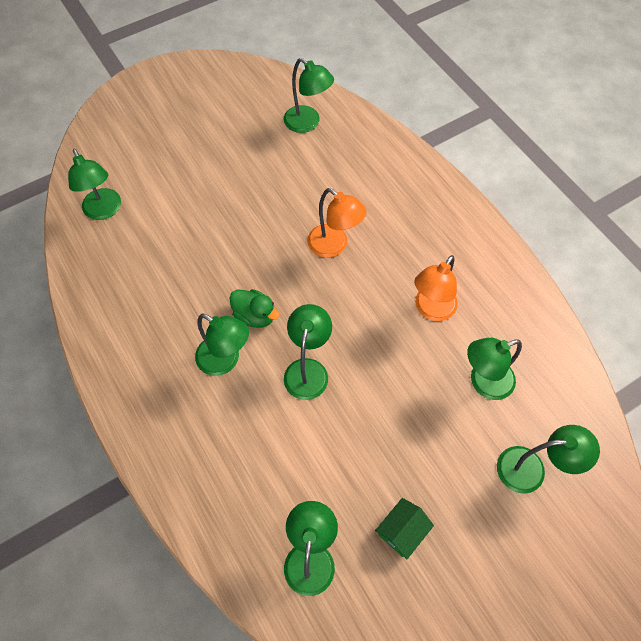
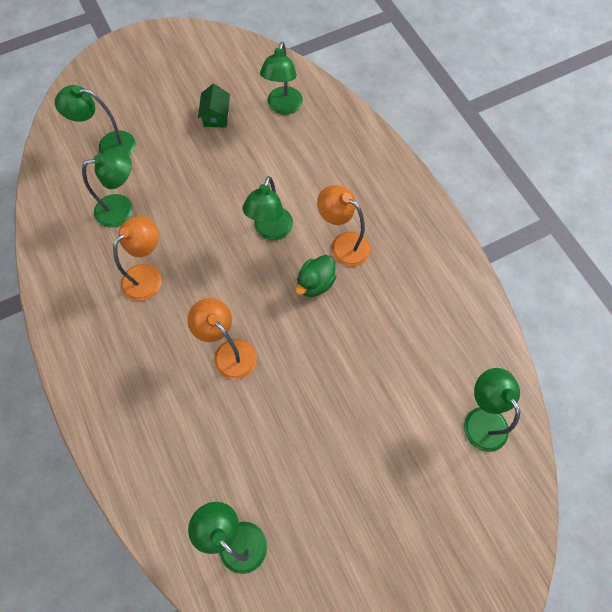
camera: 175 degrees left, 5 degrees up
(225, 360) = (343, 244): green lamp -> orange lamp
(255, 316) = (315, 283): green duck -> green duck turned 90 degrees counterclockwise
(402, 531) = (216, 116): green house -> green house turned 45 degrees counterclockwise

